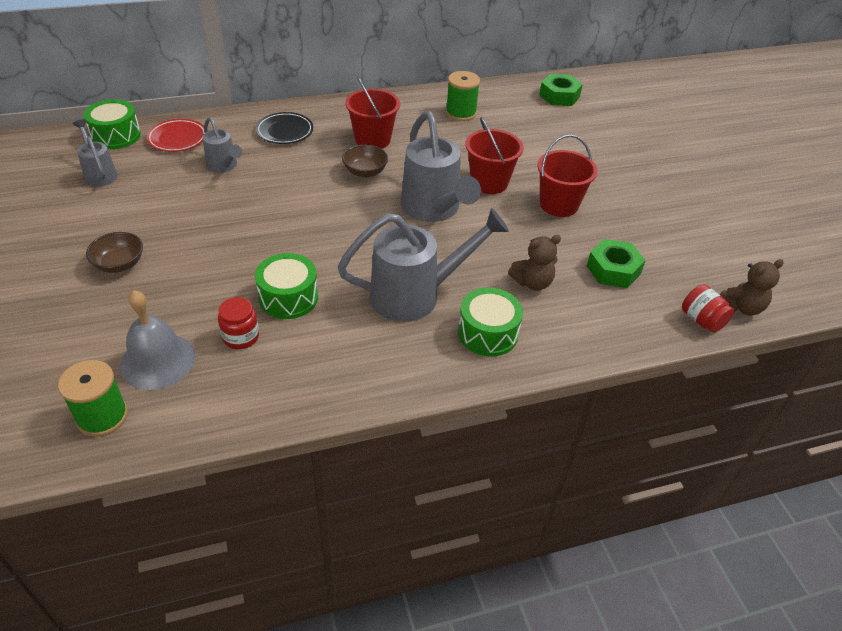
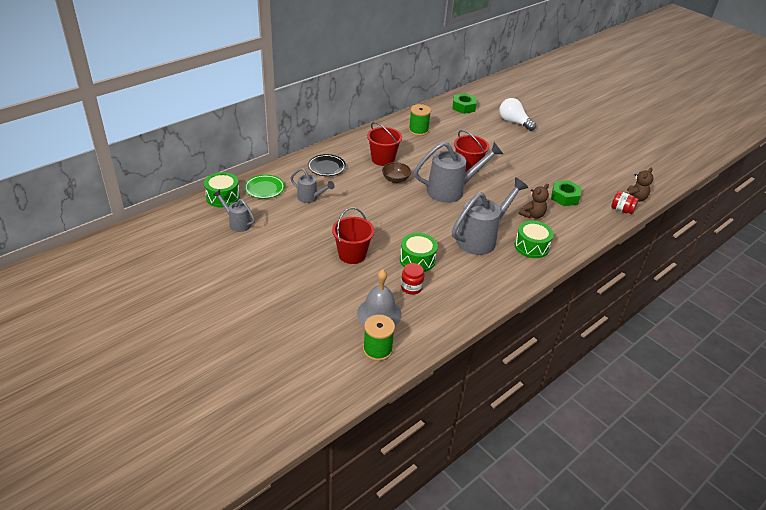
camera: 25 degrees left, 5 degrees down
(119, 264) = (305, 271): brown bowl -> none
(177, 138) = (264, 188): red plate -> green plate
(433, 209) = (451, 190): grey watering can -> grey watering can turned 60 degrees counterclockwise
(559, 205) = (512, 170): red bucket -> red bucket (352, 254)
(622, 134) = (514, 122): none -> white light bulb

